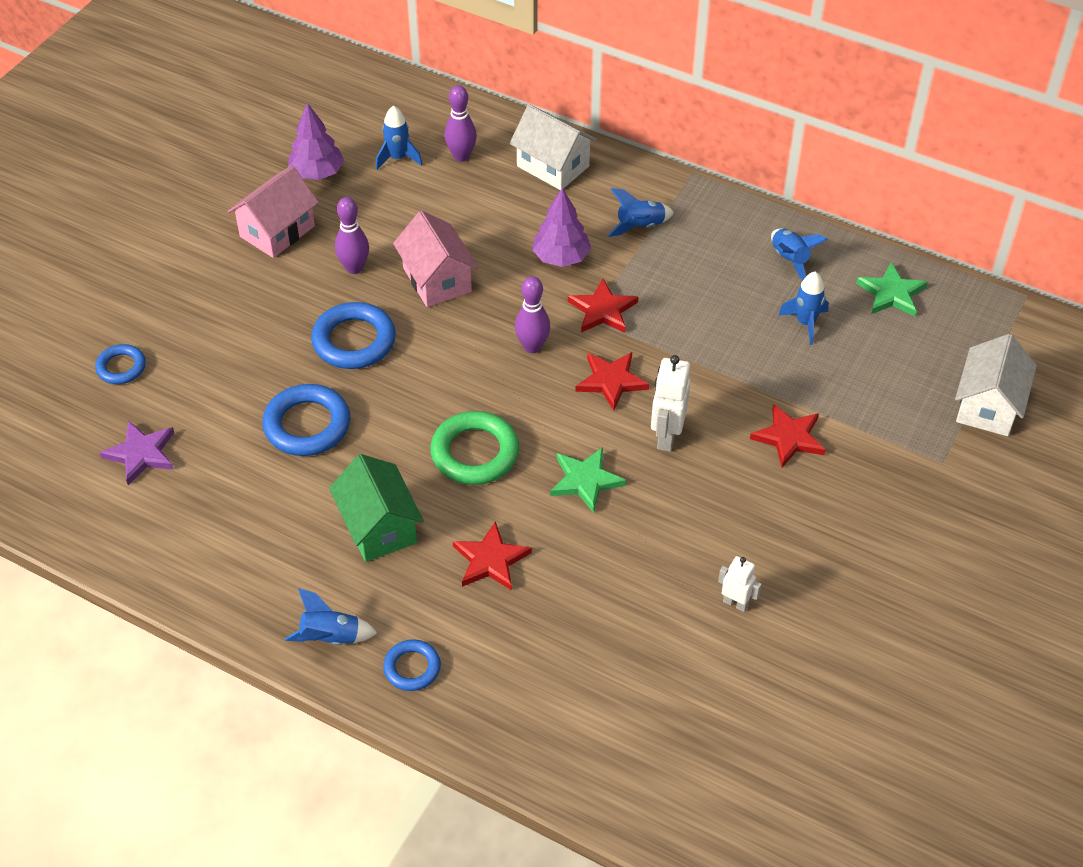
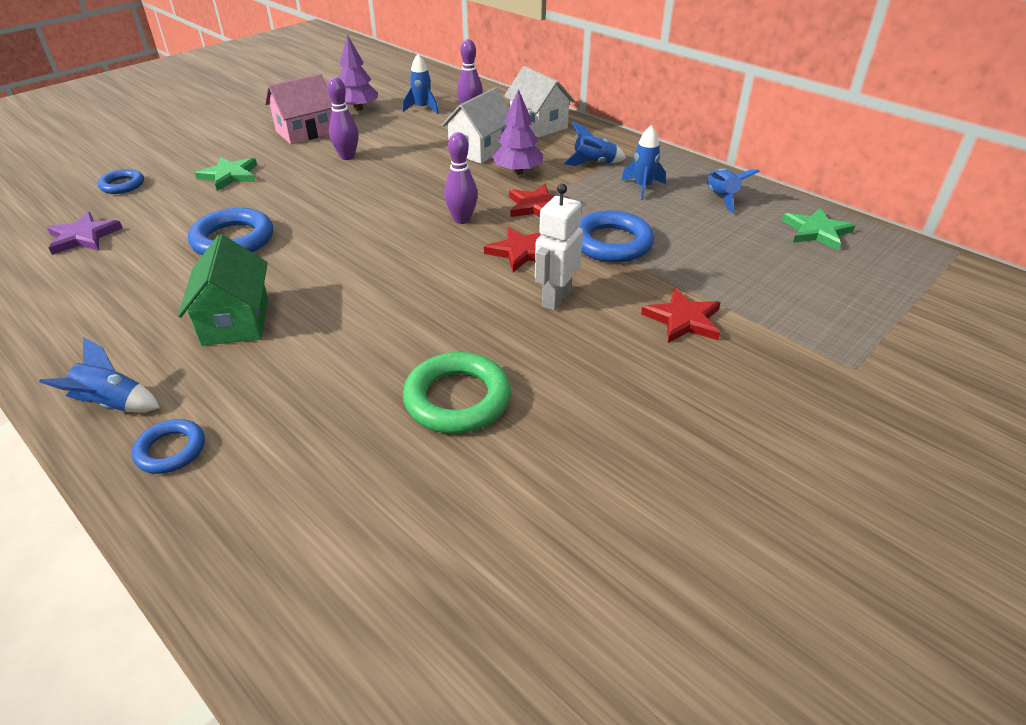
camera: 15 degrees right, 10 degrees down
(354, 341) = (314, 195): blue ring -> blue ring (612, 243)
(437, 280) = (407, 171): pink house -> none
(475, 453) = (364, 281): green ring -> green ring (457, 399)
(490, 560) = (322, 367): red star -> none
(585, 481) = (457, 319): green star -> green star (229, 176)
(735, 603) = (570, 460): white robot -> none
(805, 323) = (725, 239): blue rocket -> blue rocket (643, 187)
(988, 406) = (914, 329): white house -> white house (480, 149)

